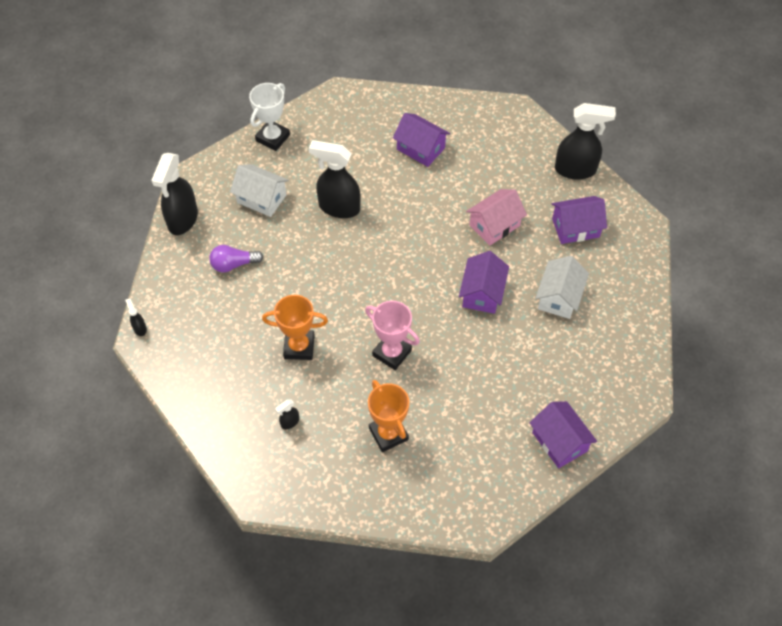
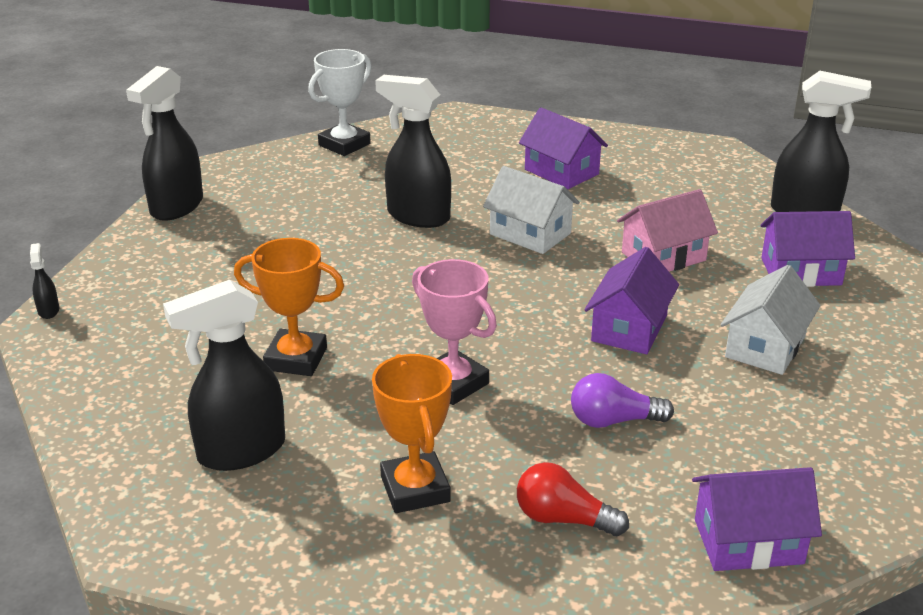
camera: 10 degrees right, 25 degrees down
(234, 264) = (231, 258): purple light bulb -> purple light bulb (613, 421)
(261, 199) = (303, 197): white house -> white house (530, 234)
(289, 422) = (240, 451): black spray bottle -> black spray bottle, size x2.36
(467, 442) = (563, 519): none -> red light bulb
(559, 442) = (748, 541): purple house -> purple house turned 75 degrees counterclockwise

